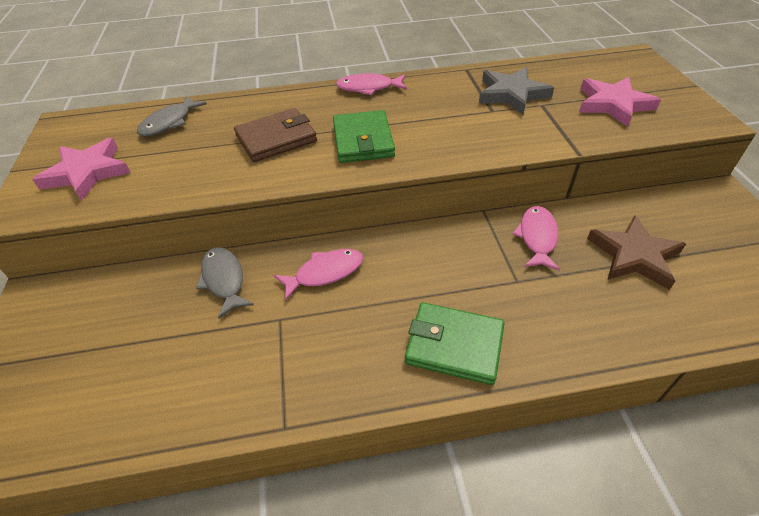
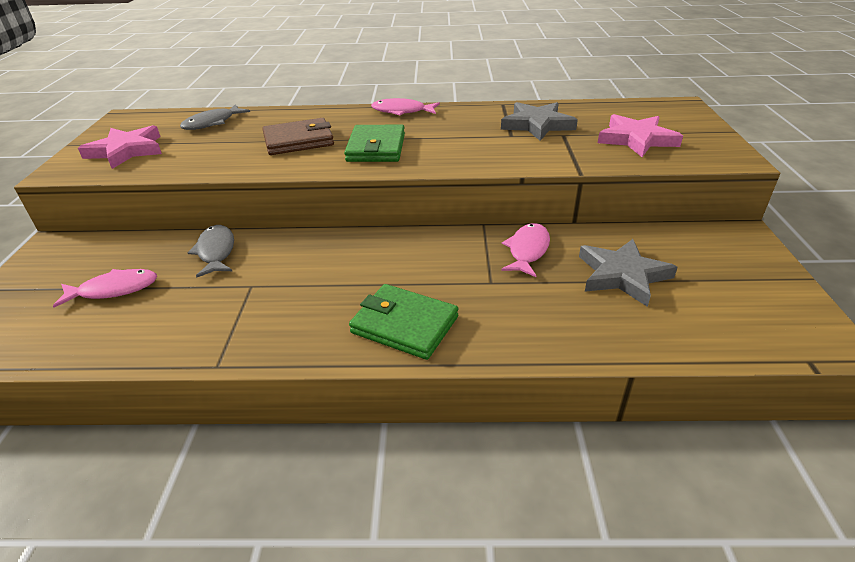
camera: 10 degrees right, 10 degrees down
(325, 273) = (309, 256): pink fish -> pink fish (114, 290)
(634, 255) = (622, 275): brown star -> grey star

